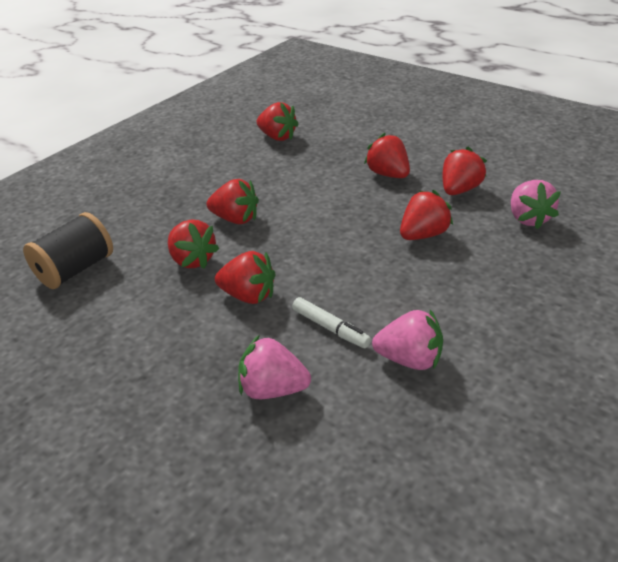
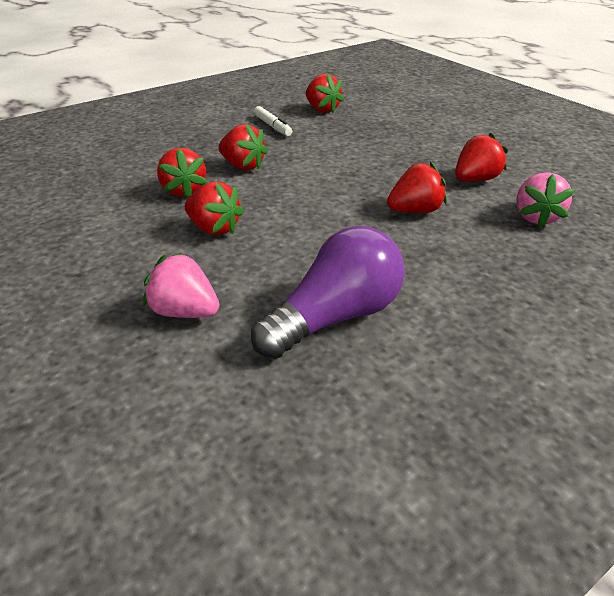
camera: 15 degrees right, 0 degrees up
(76, 270) = (81, 179): black spool -> none
(330, 328) = (273, 272): white marker -> white marker (273, 126)
(388, 174) = (409, 155): red strawberry -> none
(409, 359) = (335, 317): pink strawberry -> purple light bulb

